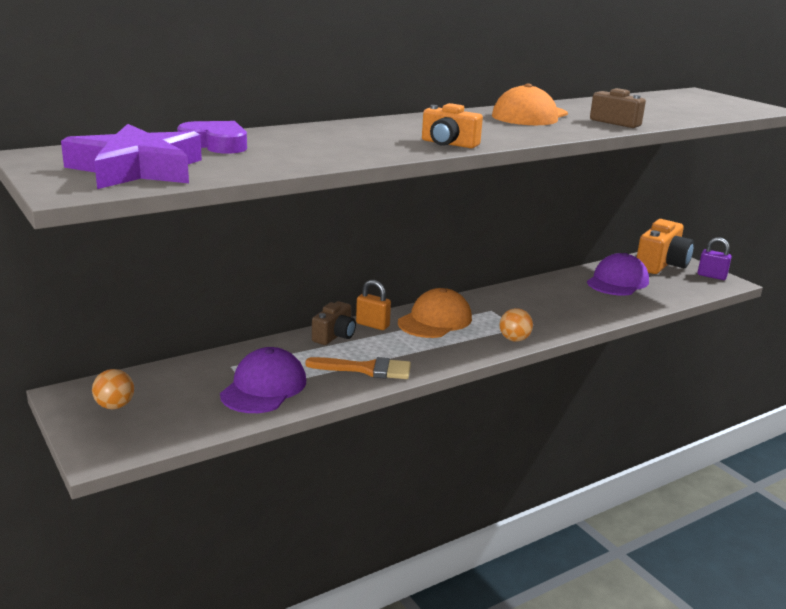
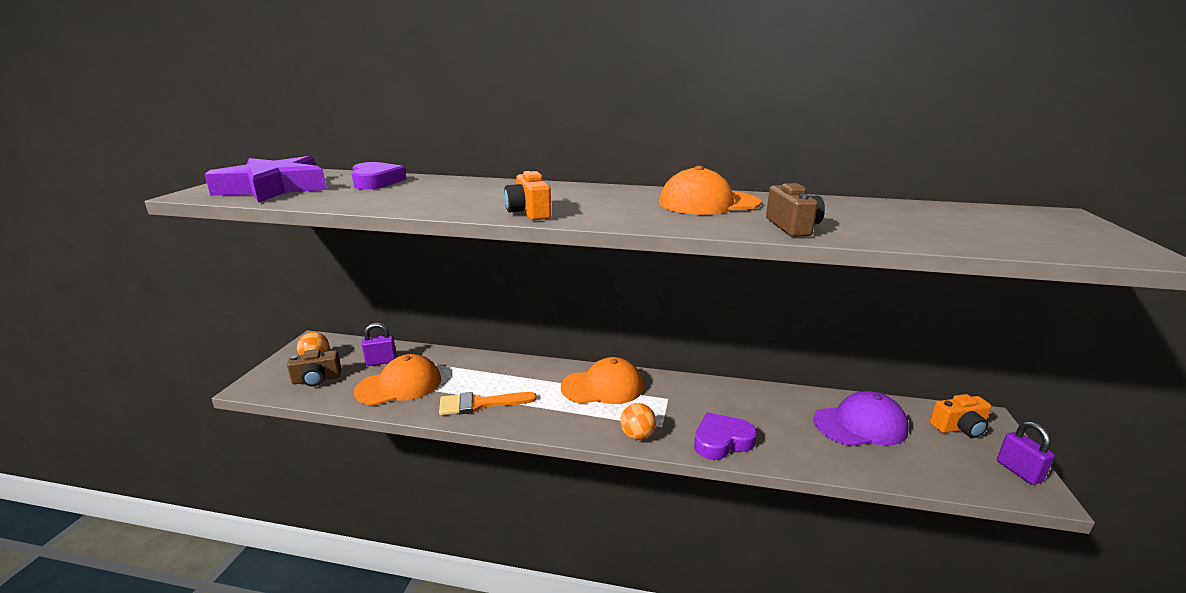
camera: 45 degrees right, 0 degrees up
(199, 379) = (381, 362): none -> purple padlock
(264, 387) = (399, 385): purple cap -> orange cap
(334, 336) = (510, 367): brown camera -> brown camera (317, 379)
(367, 369) = (480, 404): orange brush -> orange brush turned 120 degrees clockwise
(372, 325) = (550, 370): orange padlock -> none
(565, 321) = (722, 441): none -> purple heart
(661, 264) = (959, 428): orange camera -> orange camera, size x0.59

